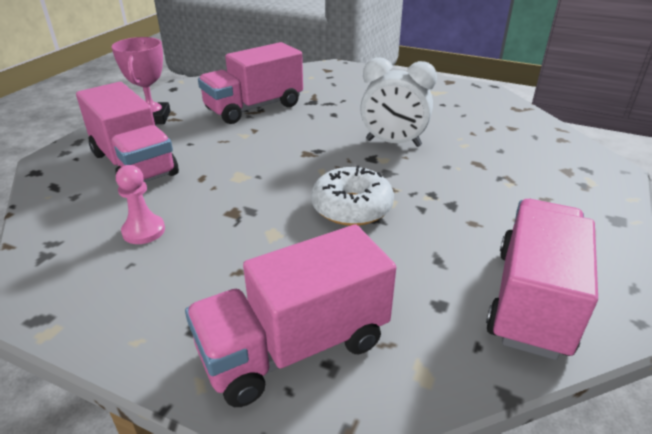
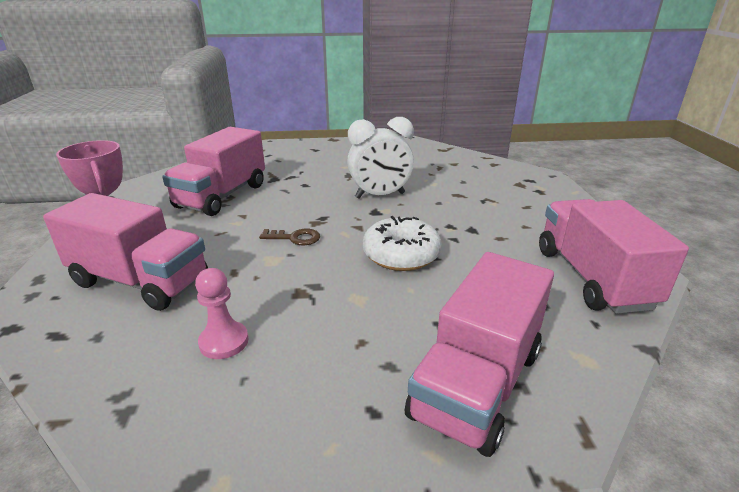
camera: 30 degrees left, 5 degrees down
(275, 163) = (295, 238): none -> brown key

